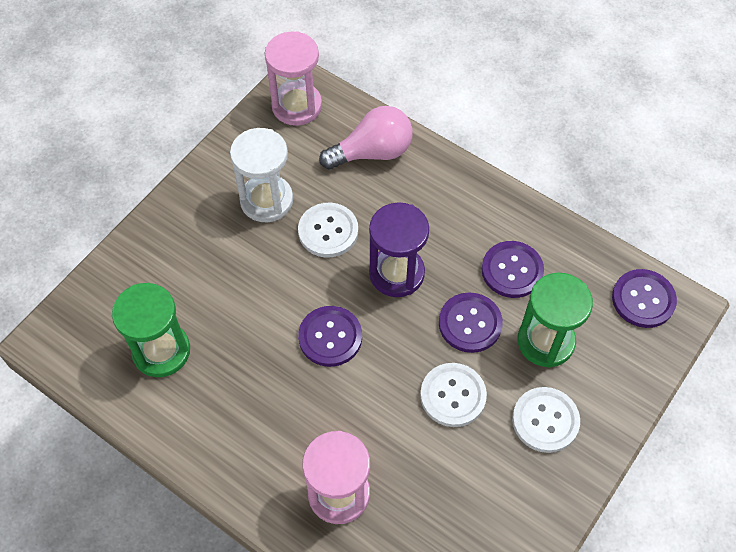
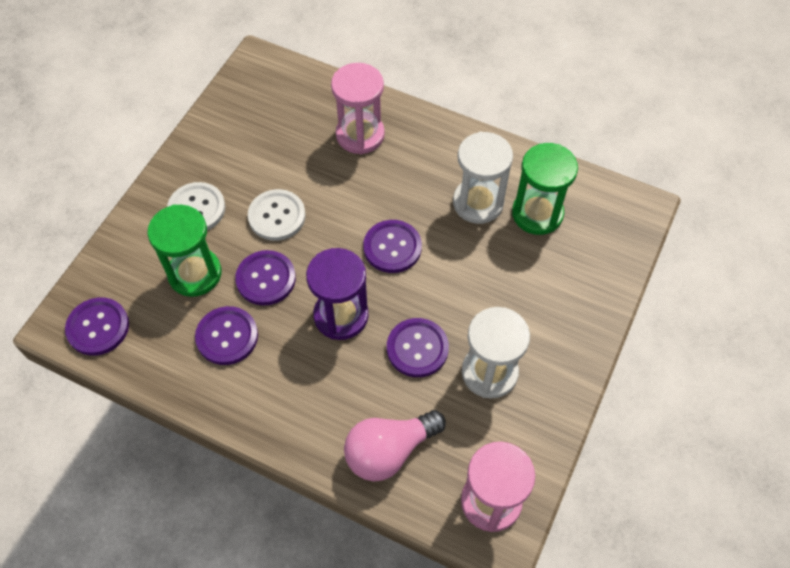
camera: 170 degrees right, 0 degrees up
(222, 375) = (478, 203): none -> white hourglass
(328, 231) = (417, 348): white button -> purple button

